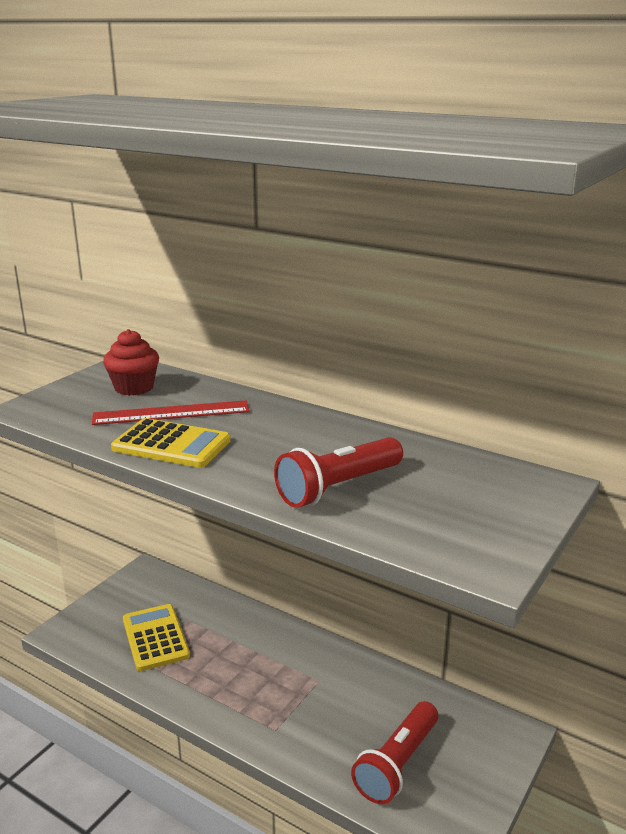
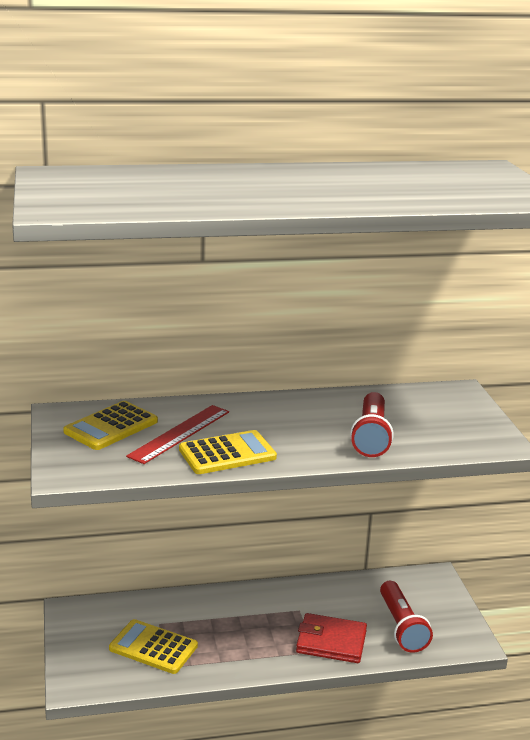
camera: 45 degrees left, 0 degrees up
(134, 388) = (111, 426): red cupcake -> yellow calculator
(304, 731) = (331, 642): none -> red wallet

